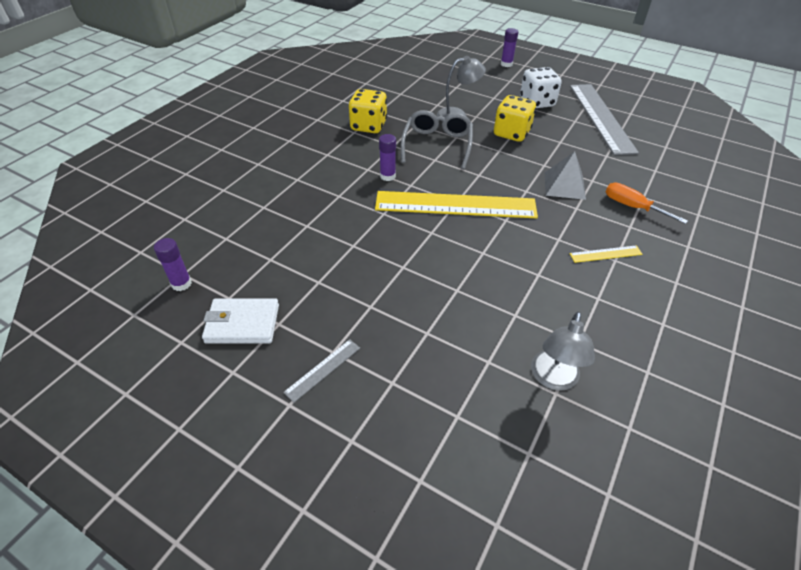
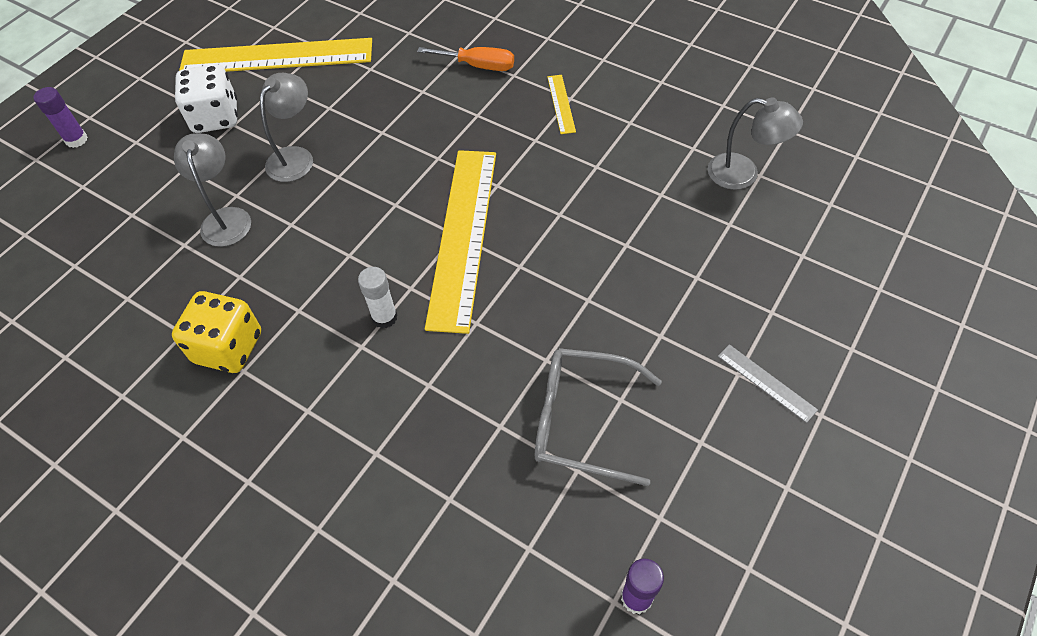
camera: 85 degrees left, 10 degrees up
(242, 323) = (706, 489): white wallet -> none
(387, 176) = (384, 317): purple glue stick -> white glue stick
(437, 145) = (310, 250): grey glasses -> grey glasses (583, 420)
(511, 133) = (295, 157): yellow dice -> grey lamp
(564, 185) = (430, 118): grey pyramid -> none
(601, 117) = (277, 56): grey ruler -> yellow ruler
(632, 207) = (478, 66): orange screwdriver -> orange screwdriver turned 120 degrees counterclockwise

